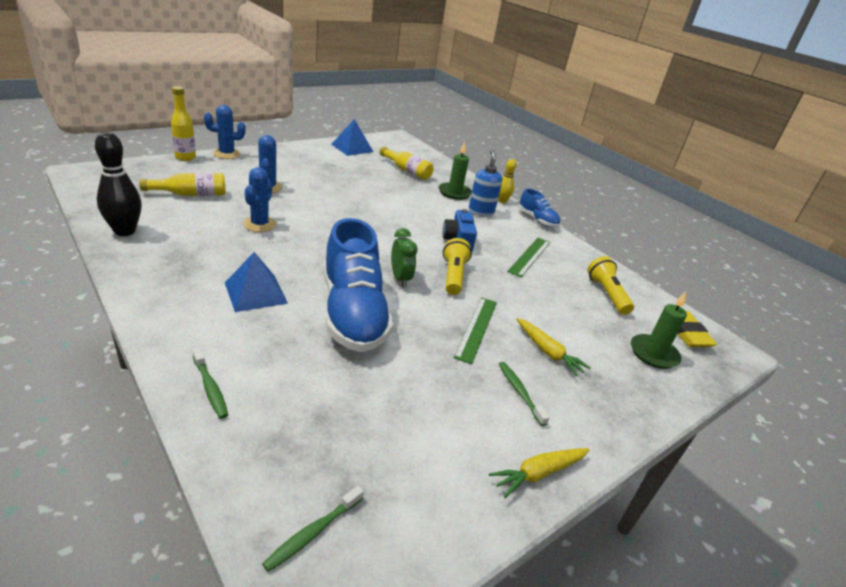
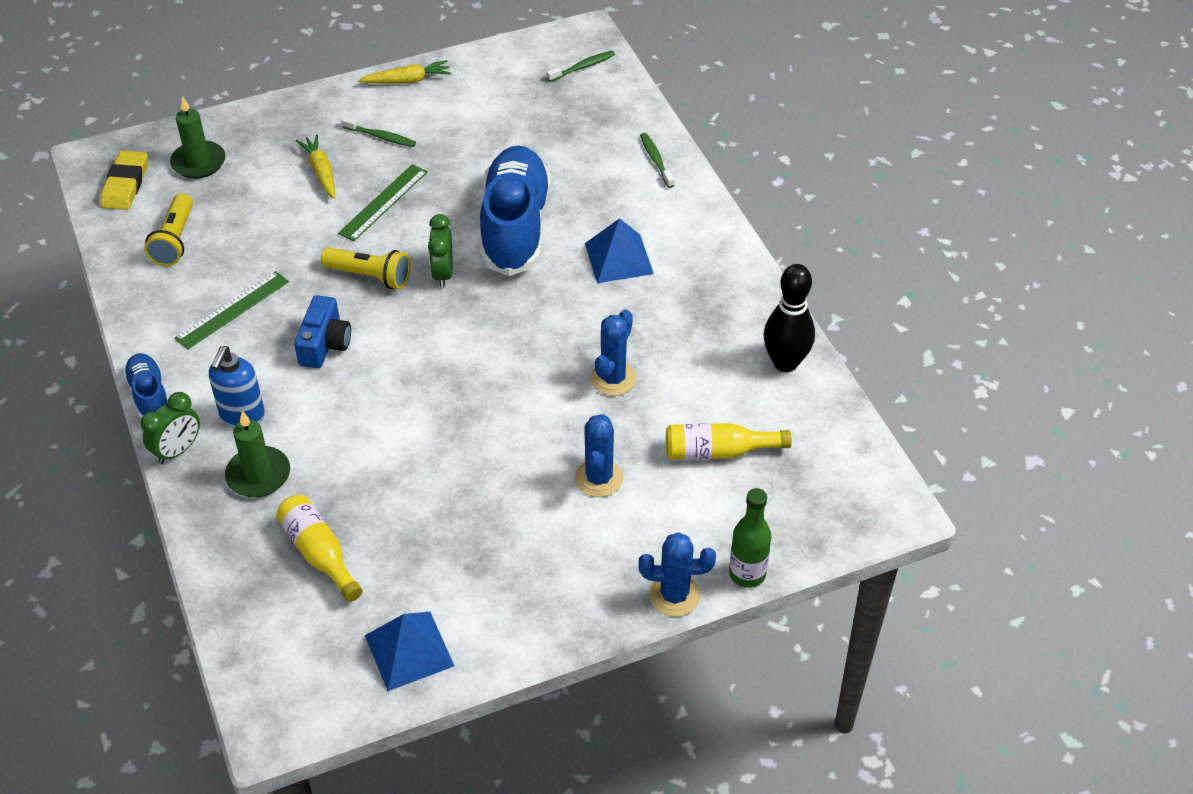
camera: 160 degrees left, 15 degrees up
(185, 157) = (747, 574): yellow bottle -> green bottle
(453, 276) = (370, 276): yellow flashlight -> yellow flashlight turned 90 degrees counterclockwise
(502, 201) = (177, 450): yellow bowling pin -> green clock
(519, 392) = (380, 137): green toothbrush -> green toothbrush turned 60 degrees counterclockwise

